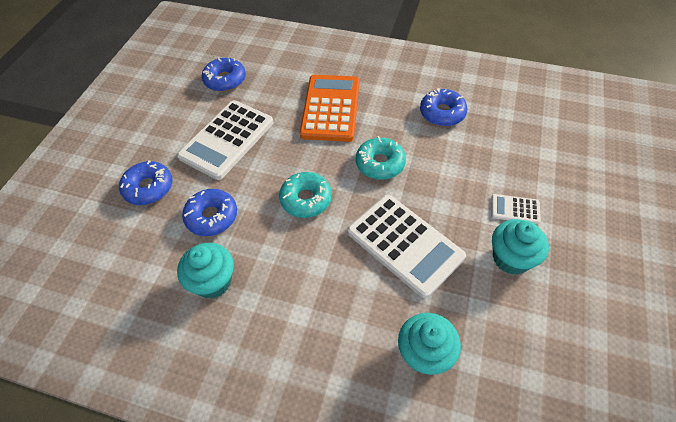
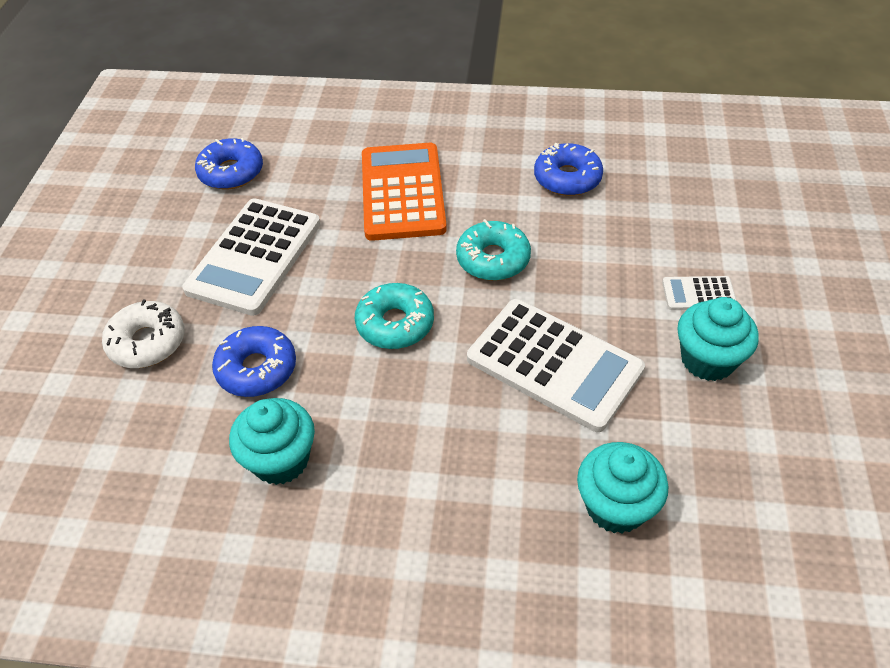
camera: 10 degrees left, 5 degrees down
(149, 188) = (147, 342): blue donut -> white donut

